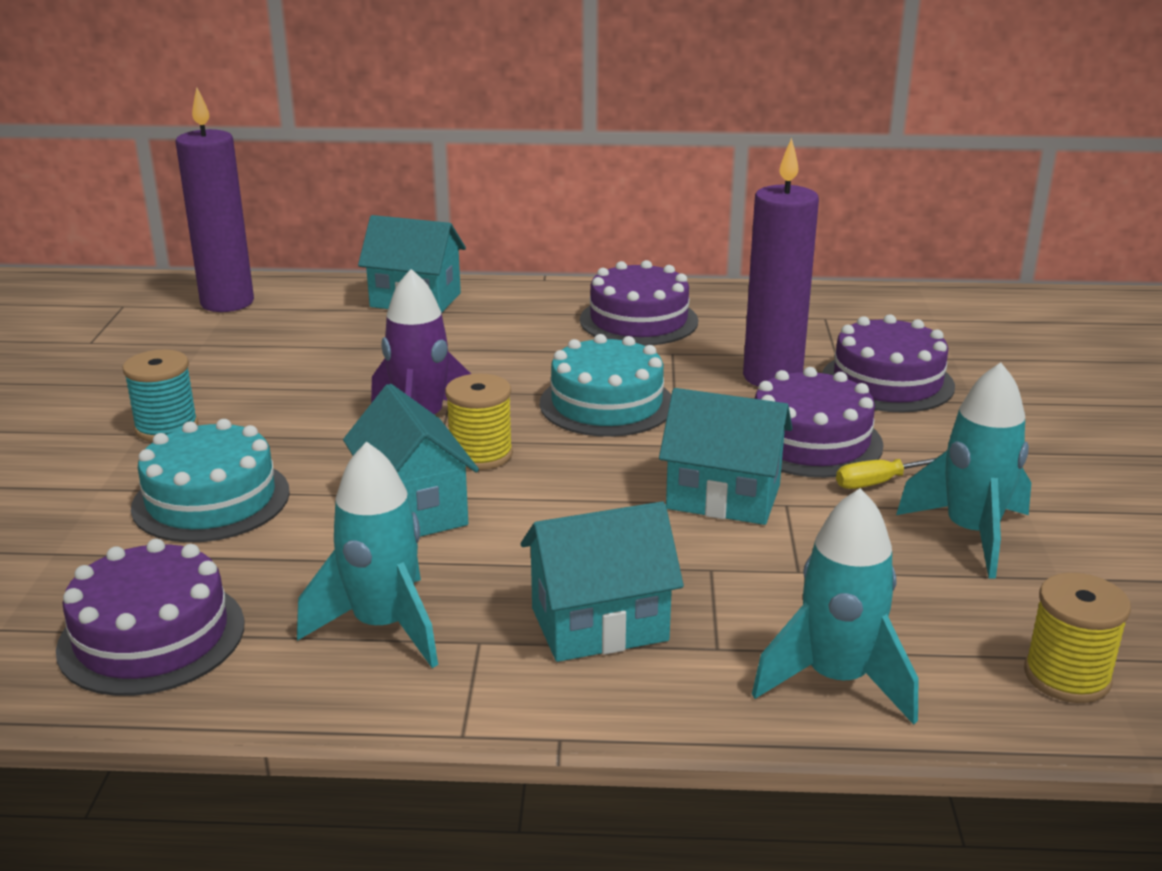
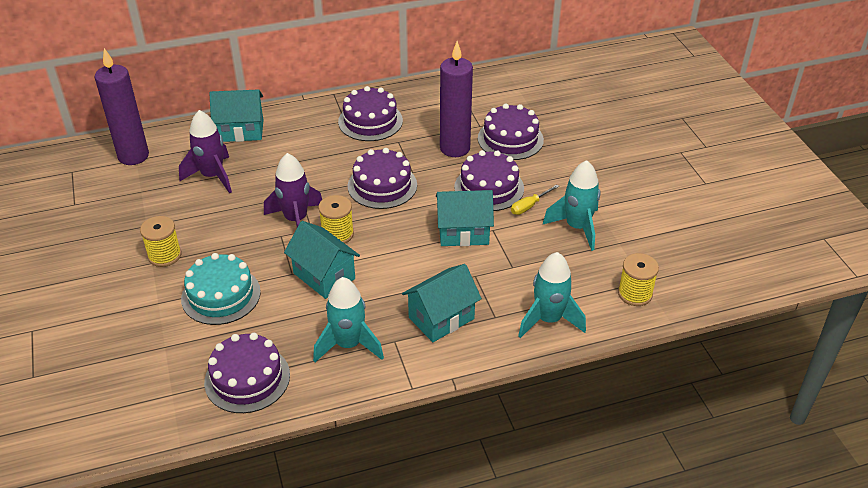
camera: 20 degrees left, 15 degrees up
(166, 428) = (164, 255): turquoise spool -> yellow spool
(327, 345) = (212, 176): none -> purple rocket
(606, 404) = (382, 185): turquoise cake -> purple cake

